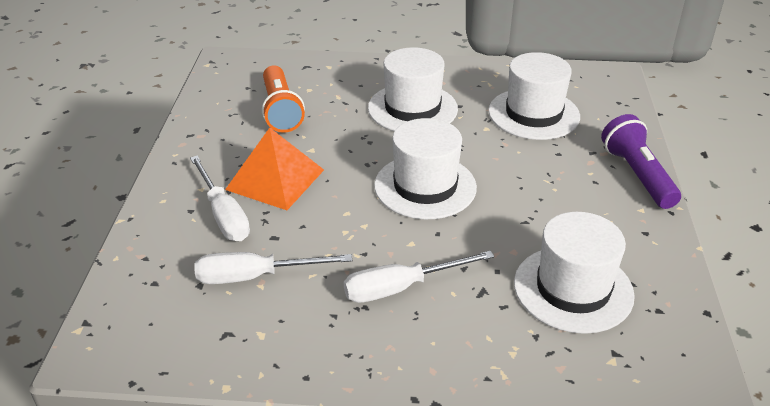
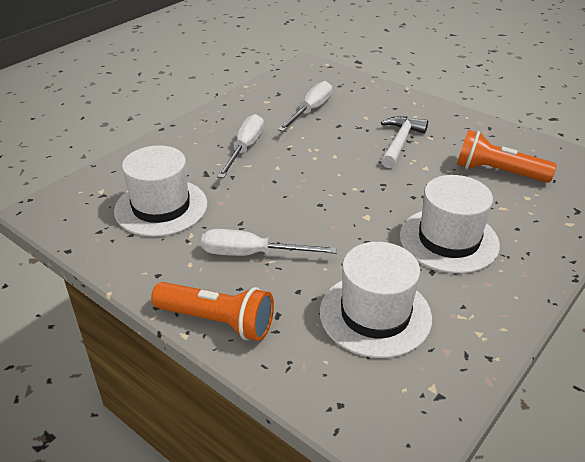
camera: 125 degrees right, 0 degrees up
(223, 215) = (378, 116): white screwdriver -> white screwdriver (252, 254)
(275, 179) = (400, 142): orange pyramid -> white hammer
(425, 186) = (328, 197): white hat -> none
(637, 175) = (218, 321): purple flashlight -> orange flashlight

